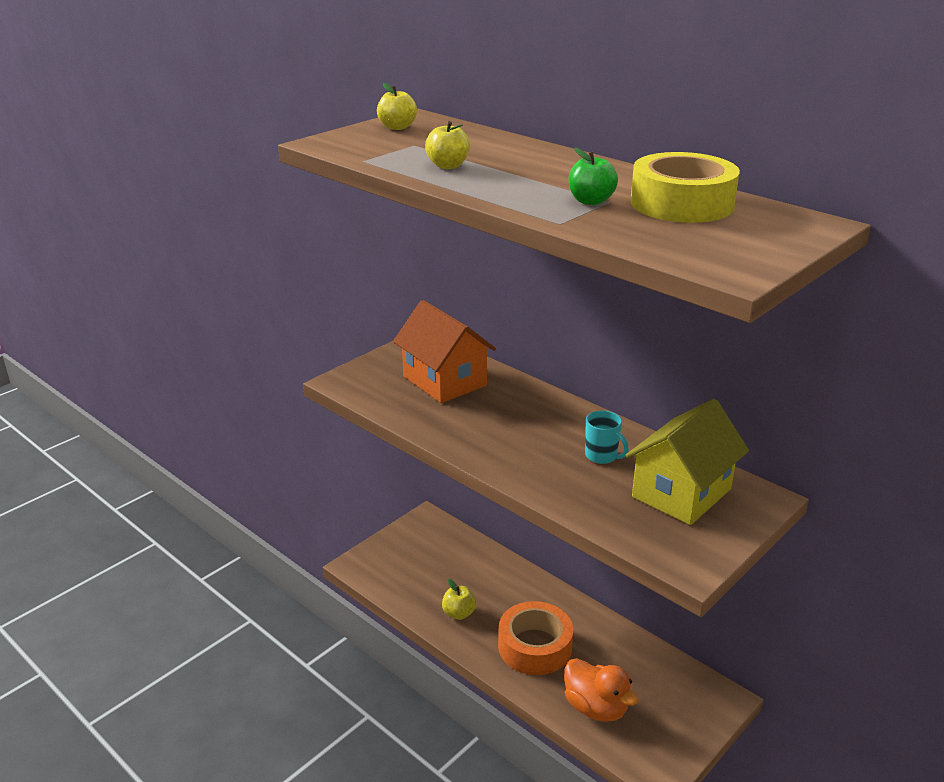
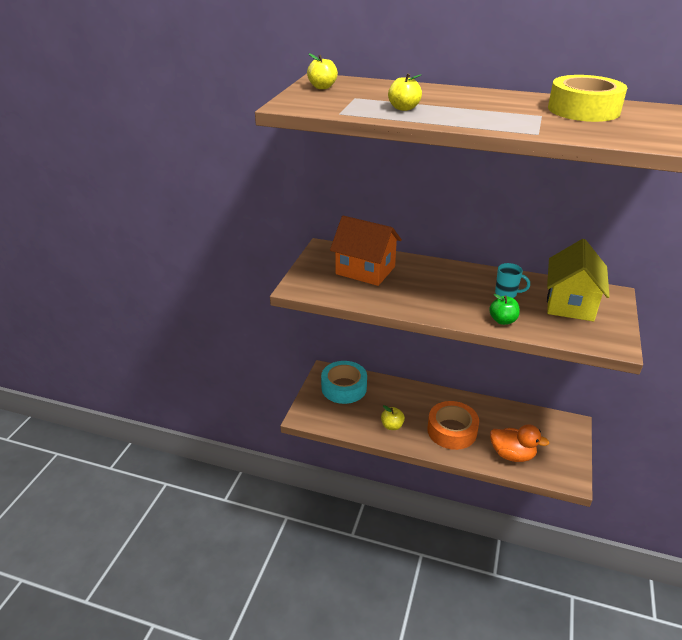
camera: 25 degrees left, 5 degrees up
(434, 545) = (344, 387): none -> turquoise tape
(591, 201) = (531, 117): green apple -> green apple (502, 320)

